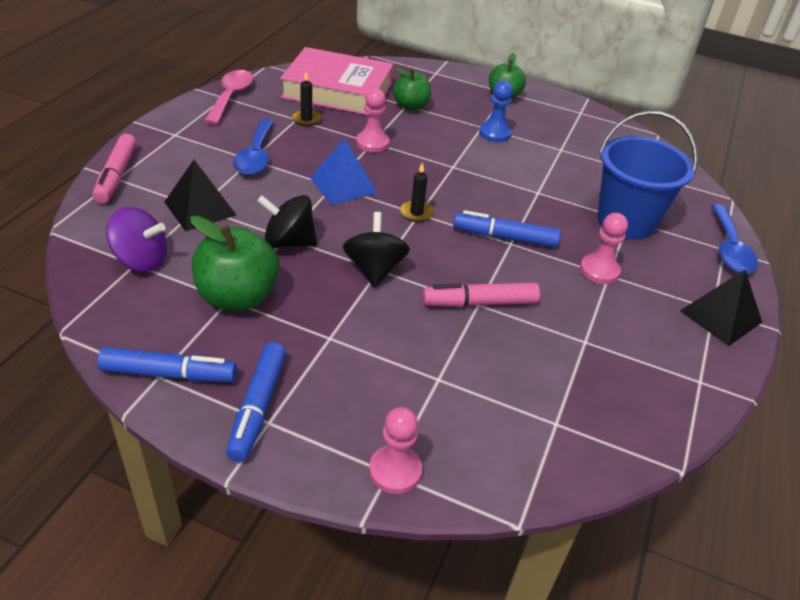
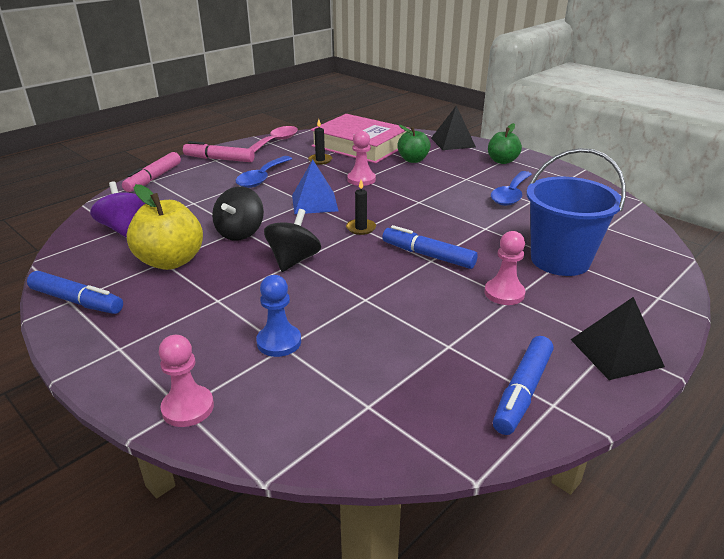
camera: 25 degrees right, 10 degrees down
(141, 260) = (124, 228): purple spinning top -> purple spinning top turned 150 degrees counterclockwise
(200, 208) = (193, 204): black pyramid -> black pyramid (453, 142)
(237, 297) = (171, 261): green apple -> yellow apple
(258, 407) = (119, 336): blue marker -> blue marker (522, 392)
(288, 242) = (240, 233): black spinning top -> black spinning top turned 105 degrees counterclockwise
(479, 303) = (367, 298): pink marker -> pink marker (219, 159)
(494, 133) = (474, 184): blue pawn -> blue pawn (279, 342)
(729, 249) = (664, 298): blue spoon -> blue spoon (511, 195)

